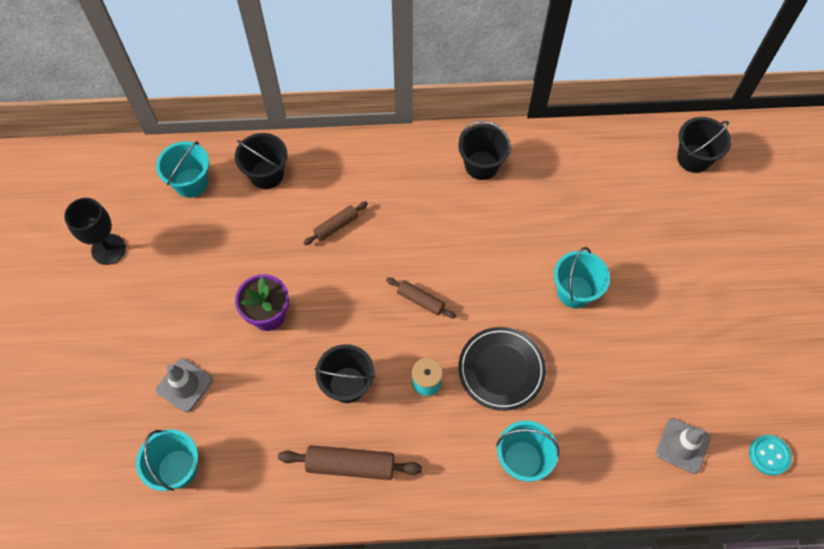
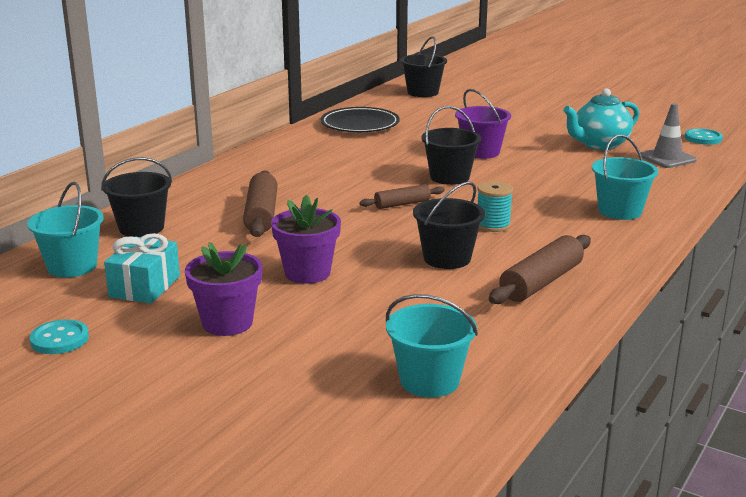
camera: 55 degrees left, 40 degrees down
(108, 249) = (59, 339): black goblet -> turquoise button
(177, 317) = (227, 323): none -> purple flower pot
(184, 385) = (323, 344): grey traffic cone -> none
(192, 240) = (145, 286): none -> turquoise gift
(336, 226) = (261, 215): brown rolling pin -> brown rolling pin, size x1.65
(481, 165) = (306, 148): black bucket -> black bucket (449, 177)
(501, 370) = (519, 194): black plate -> black plate (360, 125)
(574, 291) = (481, 152): turquoise bucket -> purple bucket
(672, 374) = (599, 145): none -> turquoise teapot

